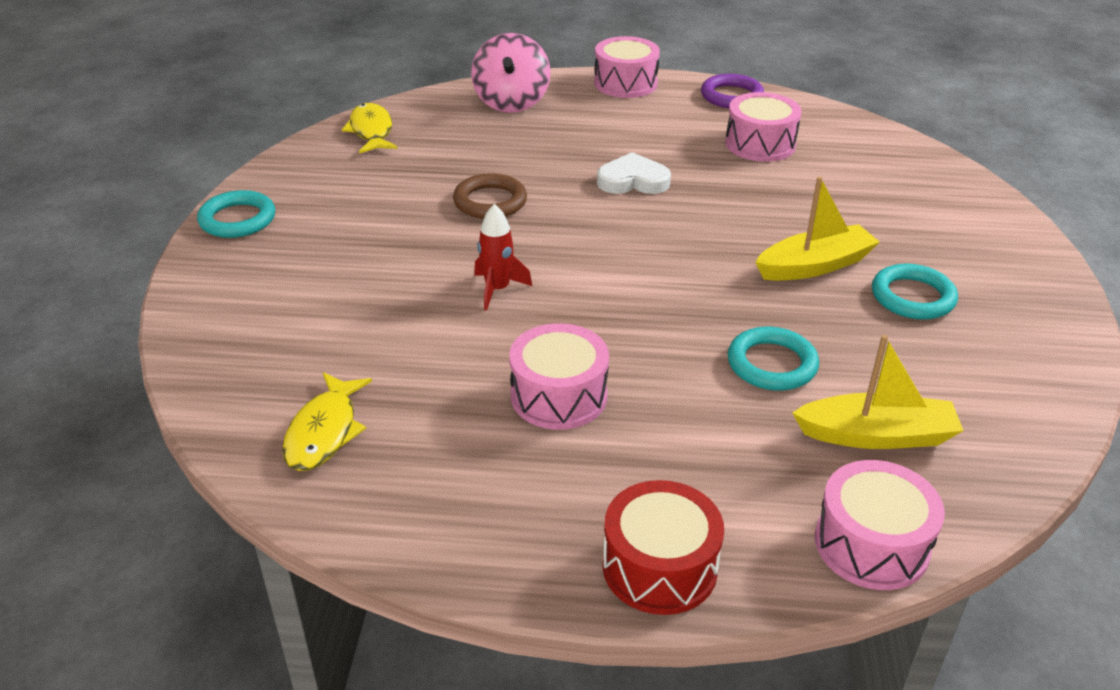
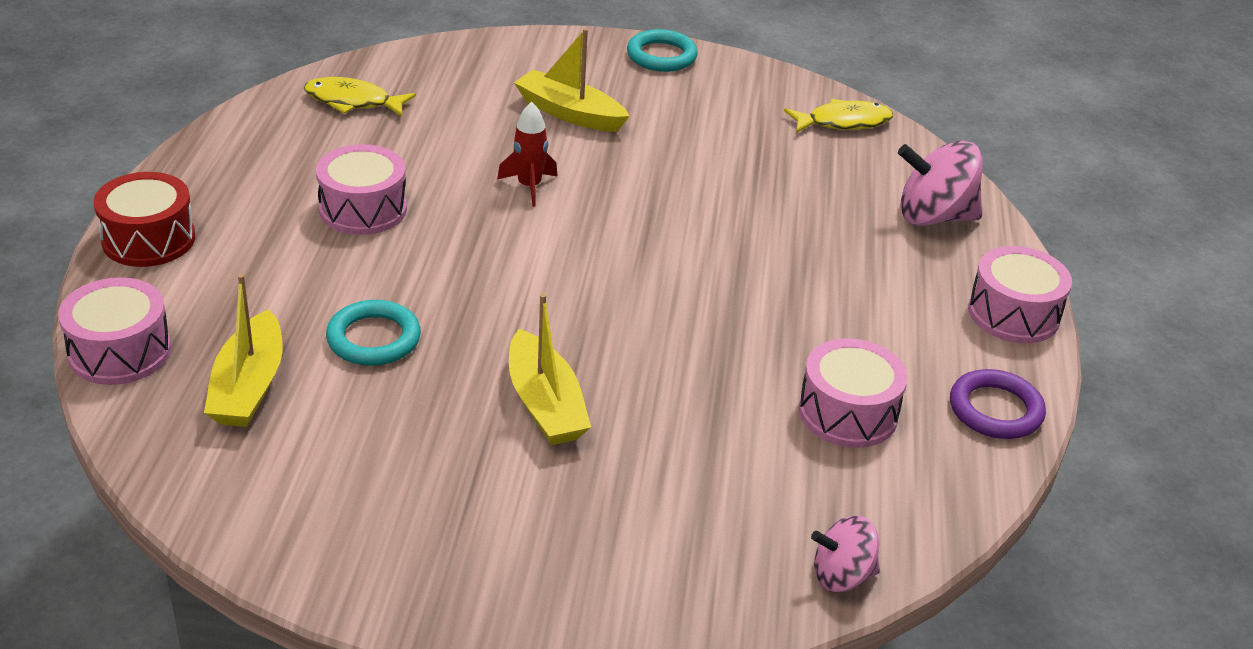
camera: 90 degrees right, 0 degrees up
(354, 271) = (569, 113): none -> yellow boat
(490, 201) = (693, 190): brown ring -> none
(633, 180) = (741, 291): white heart -> none
(912, 297) = (469, 472): turquoise ring -> none
(916, 152) = (842, 575): none -> pink spinning top

